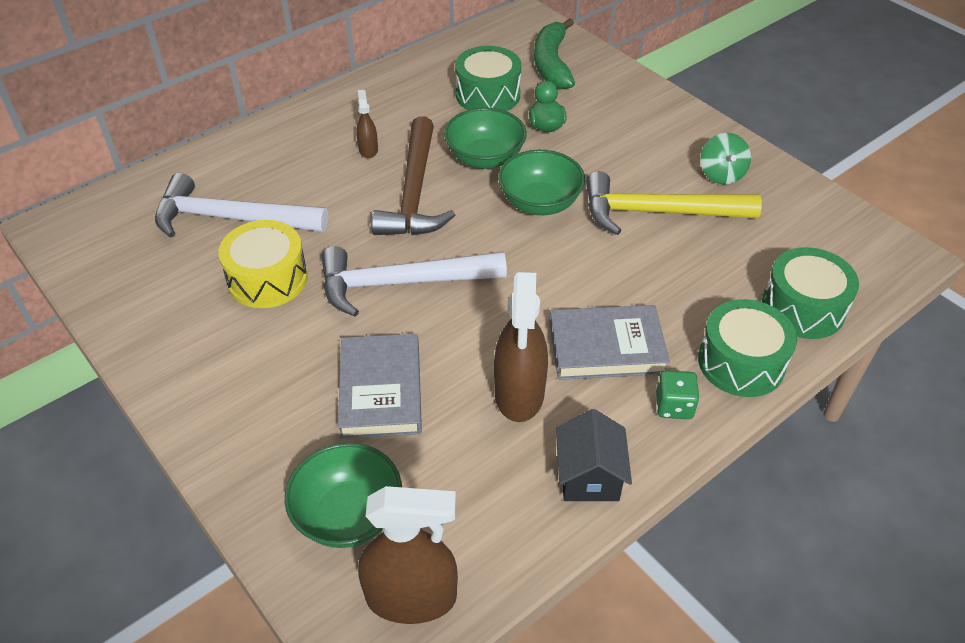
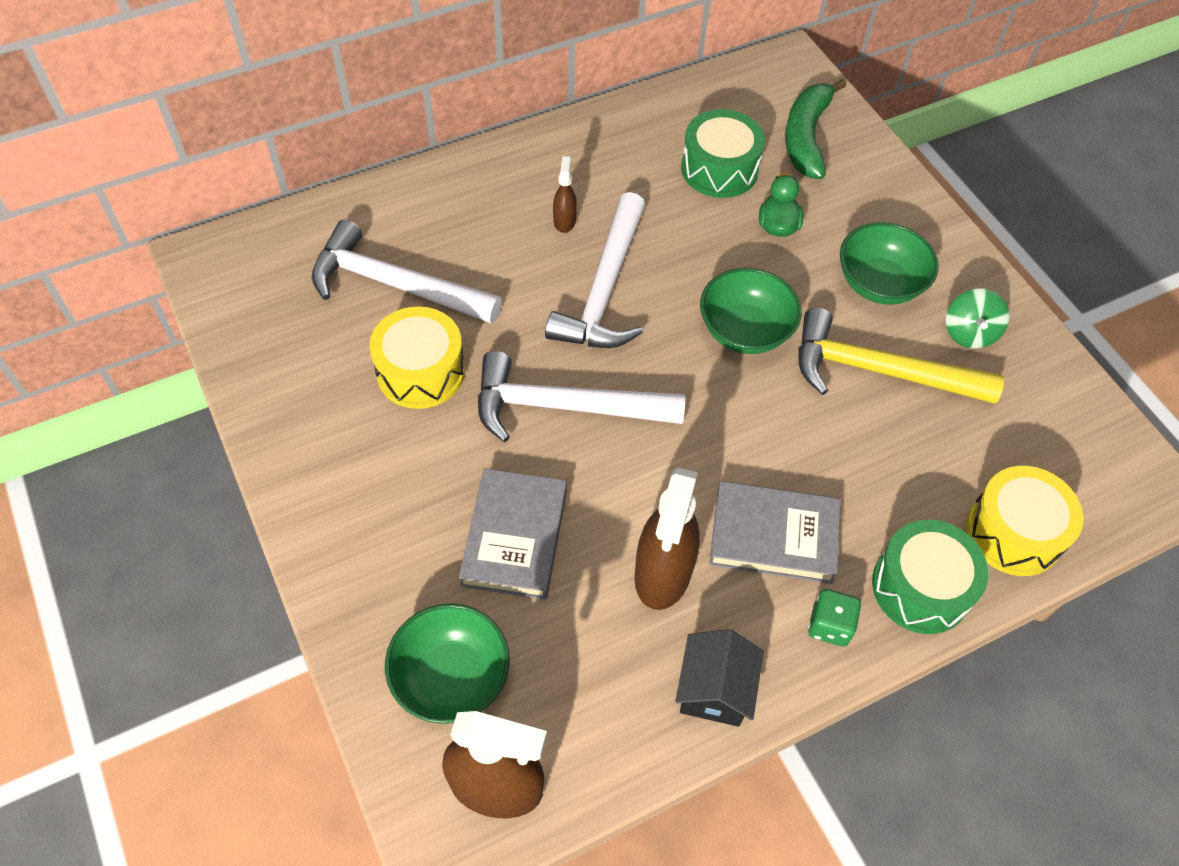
camera: 10 degrees right, 10 degrees up
(414, 193) = (604, 290): brown hammer -> white hammer
(485, 158) = (695, 258): green bowl -> green bowl (879, 284)
(803, 308) = (1013, 532): green drum -> yellow drum

